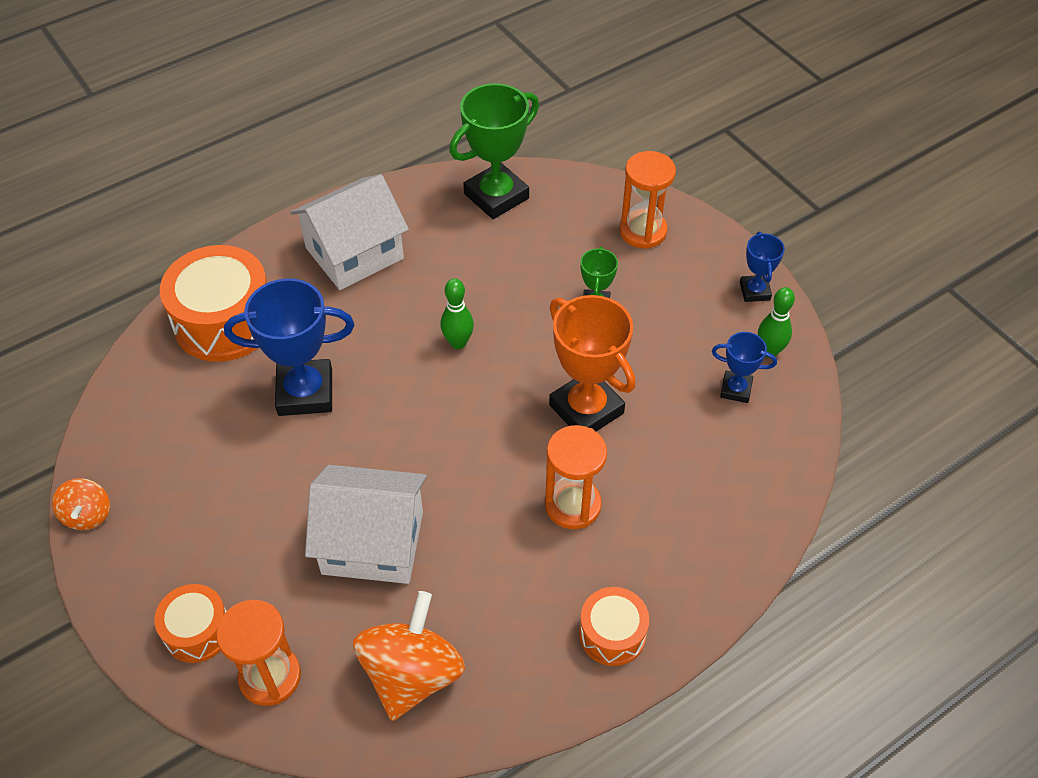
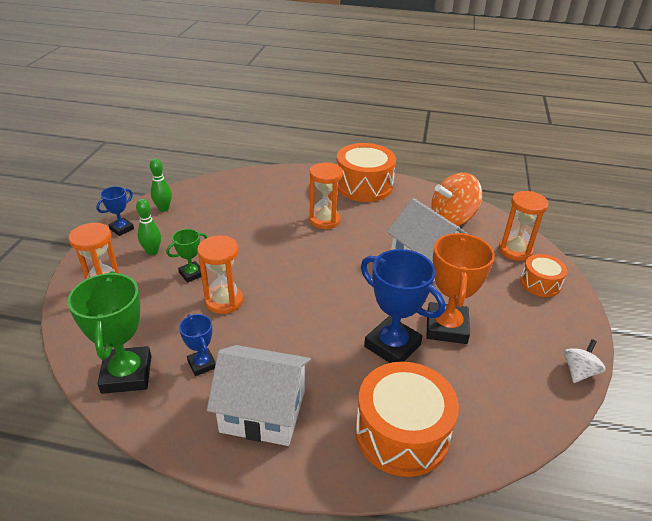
camera: 135 degrees left, 15 degrees down
(87, 515) = (579, 372): orange spinning top -> white spinning top
(458, 342) = (280, 308): green bowling pin -> green bowling pin (152, 252)
(496, 196) = (127, 374): green trophy -> green trophy turned 75 degrees clockwise
(520, 307) = (224, 301): none -> orange hourglass
(586, 409) = (267, 242): orange trophy -> orange trophy (446, 327)
(612, 634) = (364, 186): orange drum -> orange drum, size x1.81
(736, 389) = (201, 208): blue trophy -> blue trophy (202, 364)

